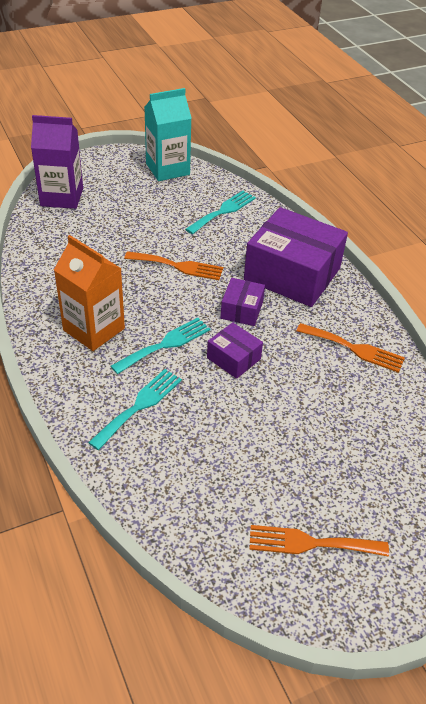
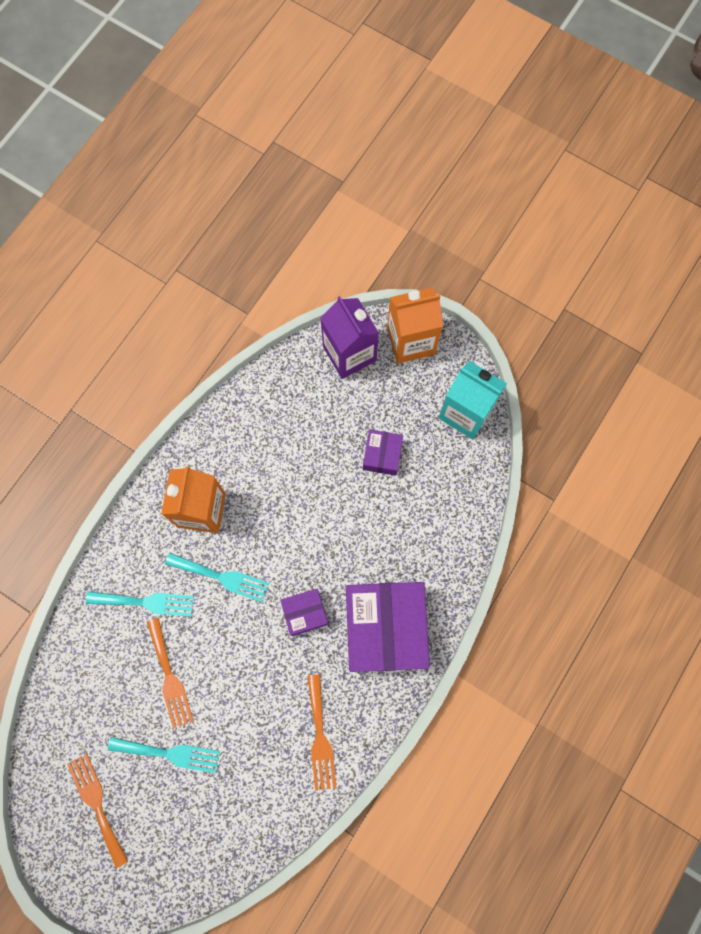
camera: 60 degrees right, 30 degrees up
(88, 168) = (411, 341): none -> orange carton
(178, 266) = (325, 522): orange fork -> orange fork (169, 677)
(223, 211) = (435, 509): turquoise fork -> turquoise fork (169, 753)
(233, 358) = (241, 642): purple box -> purple box (382, 455)

